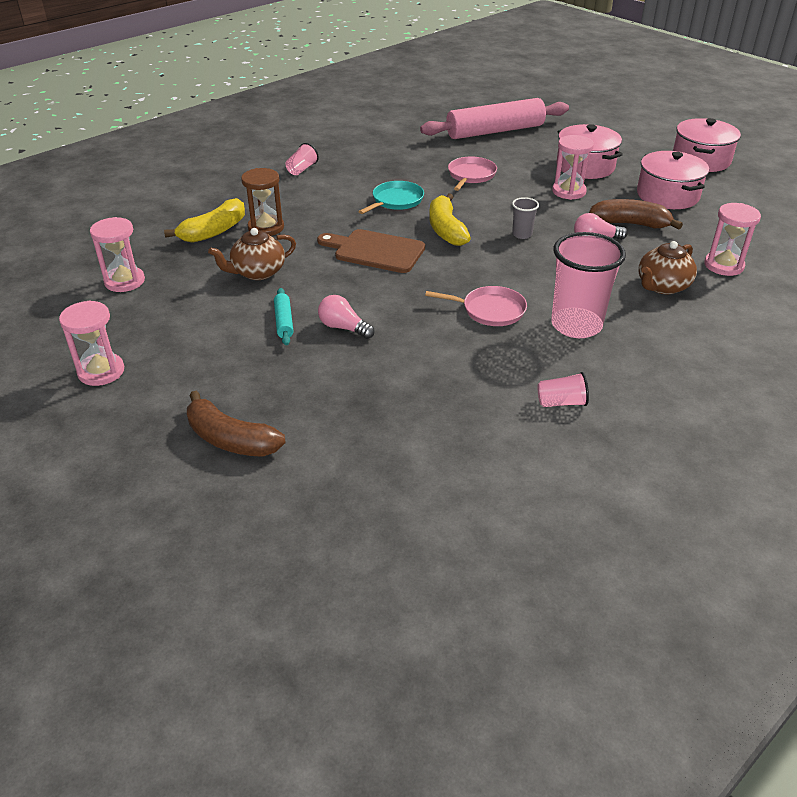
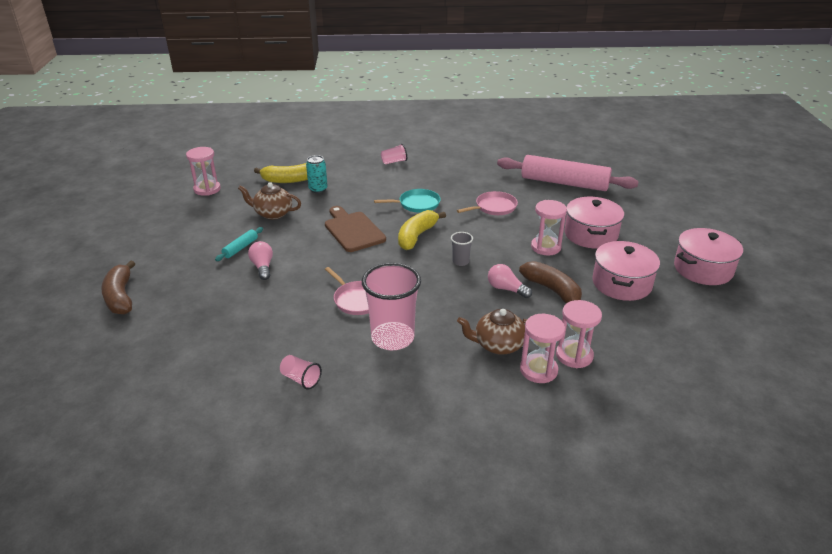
camera: 40 degrees right, 5 degrees down
(101, 371) = (127, 231): pink hourglass -> pink hourglass (538, 370)
(266, 227) = (318, 189): brown hourglass -> turquoise can

